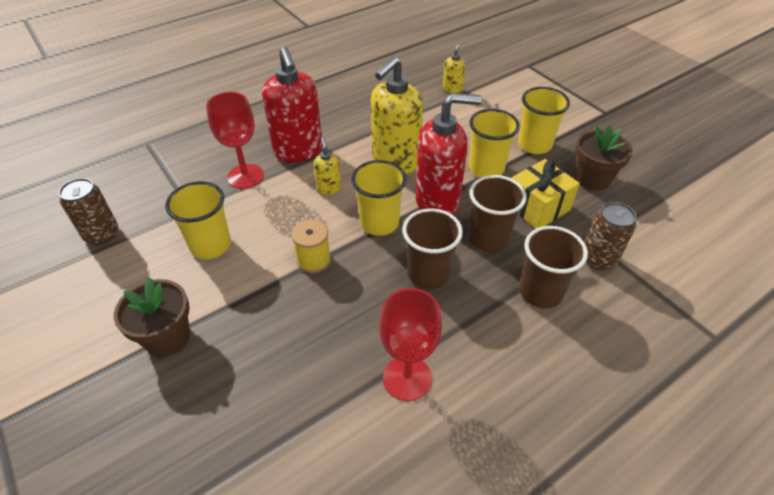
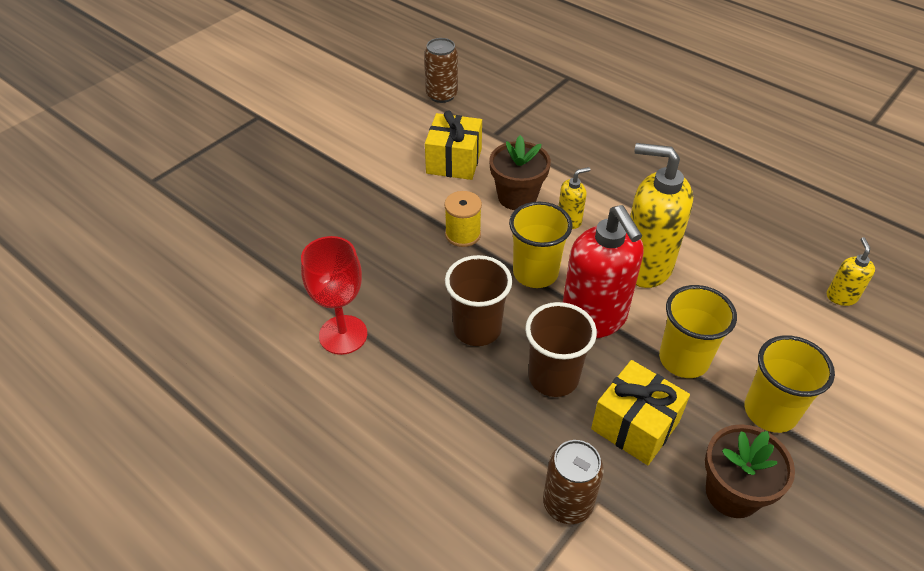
camera: 75 degrees right, 0 degrees up
(167, 337) = (348, 169): brown flower pot -> brown flower pot (517, 197)
(211, 245) = (454, 161): yellow cup -> yellow gift
(245, 176) = (555, 155): red goblet -> none
(298, 151) = (616, 181): red soap dispenser -> none
(452, 89) = (841, 297): yellow soap dispenser -> yellow soap dispenser turned 90 degrees counterclockwise
(540, 292) = (487, 439): brown cup -> none

